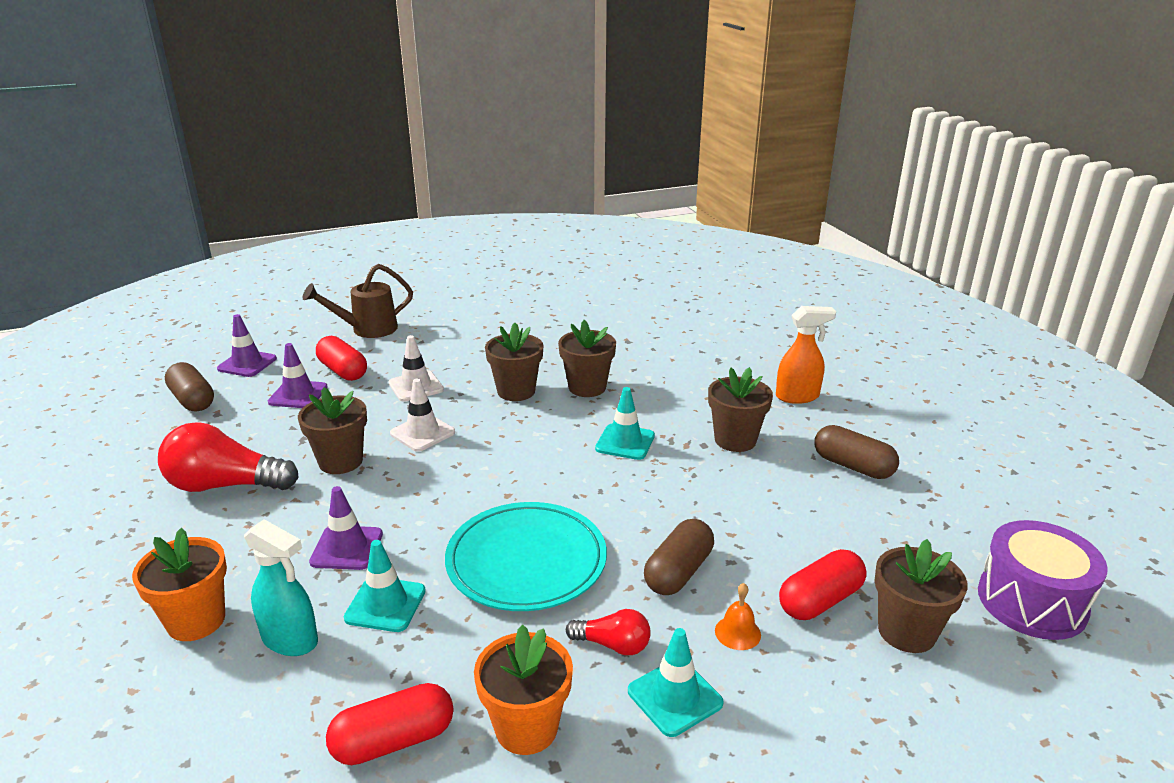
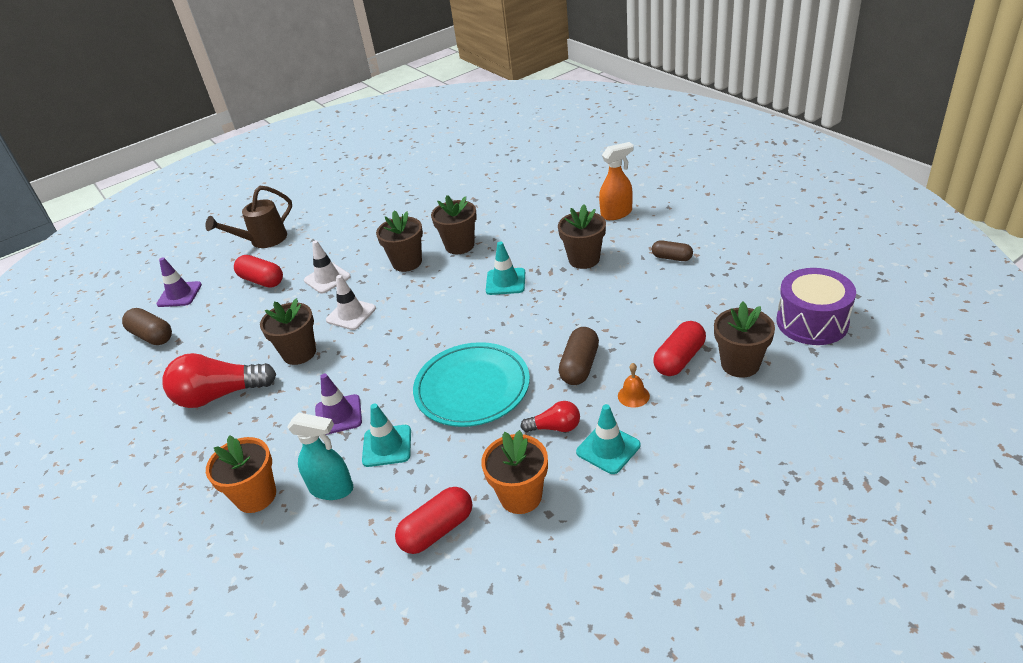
camera: 10 degrees left, 10 degrees up
(298, 395) = (236, 309): purple traffic cone -> none
(853, 466) = (672, 258): brown capsule -> brown capsule, size x0.66

